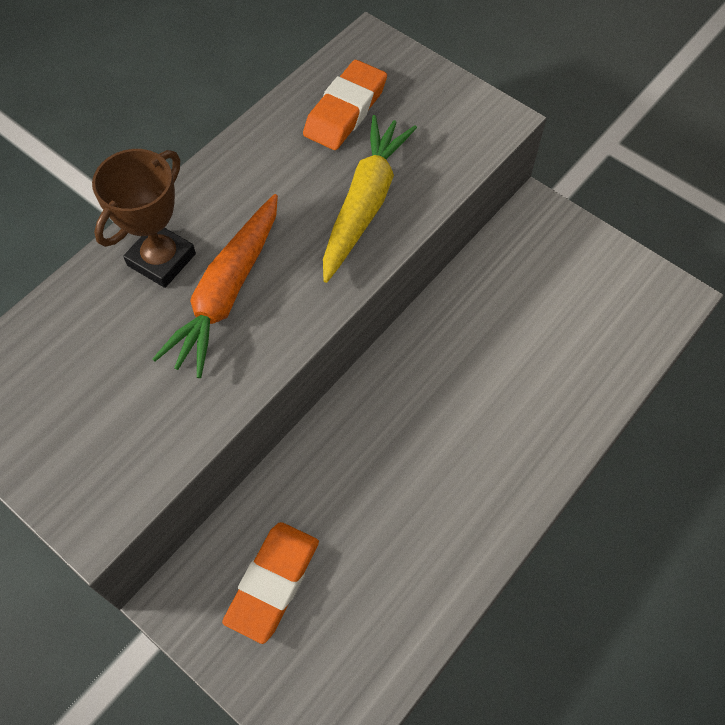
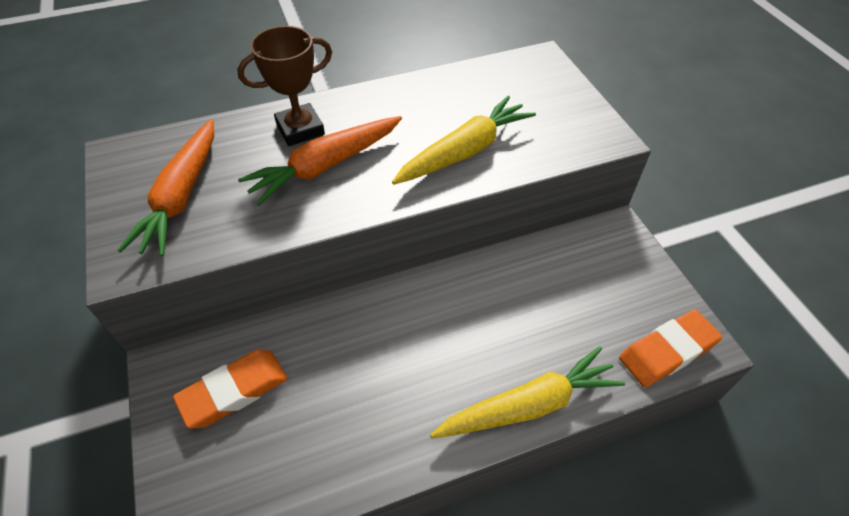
camera: 30 degrees right, 10 degrees down
(90, 408) = (182, 195): none -> orange carrot
(345, 110) = (494, 91): orange eraser -> orange eraser (667, 351)
(559, 439) = (528, 405): none -> yellow carrot

